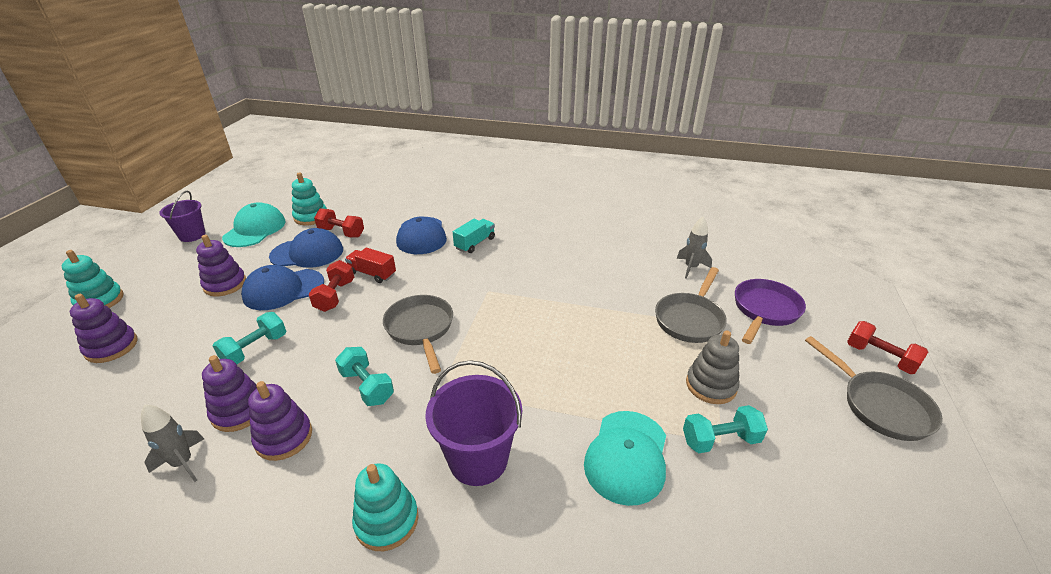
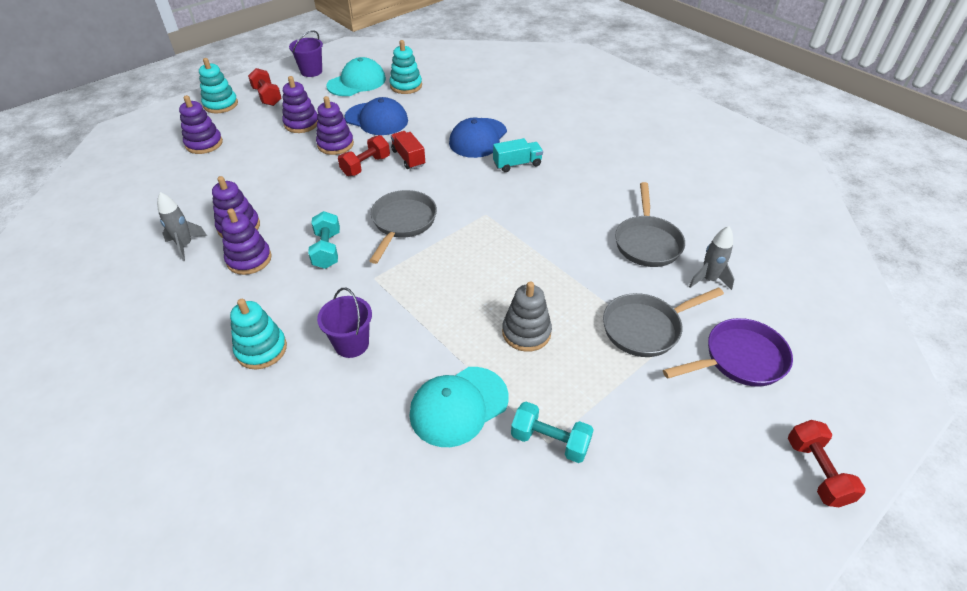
camera: 35 degrees right, 10 degrees up
(255, 349) = (281, 185): turquoise dumbbell -> none
(283, 289) = (335, 144): blue cap -> purple stacking toy
(341, 232) = (417, 110): red dumbbell -> red dumbbell (267, 97)
(478, 459) = (351, 344): purple bucket -> purple bucket, size x0.66
(711, 385) = (595, 395): grey stacking toy -> grey stacking toy (526, 332)
(880, 406) = (751, 510): grey pan -> grey pan (647, 242)

